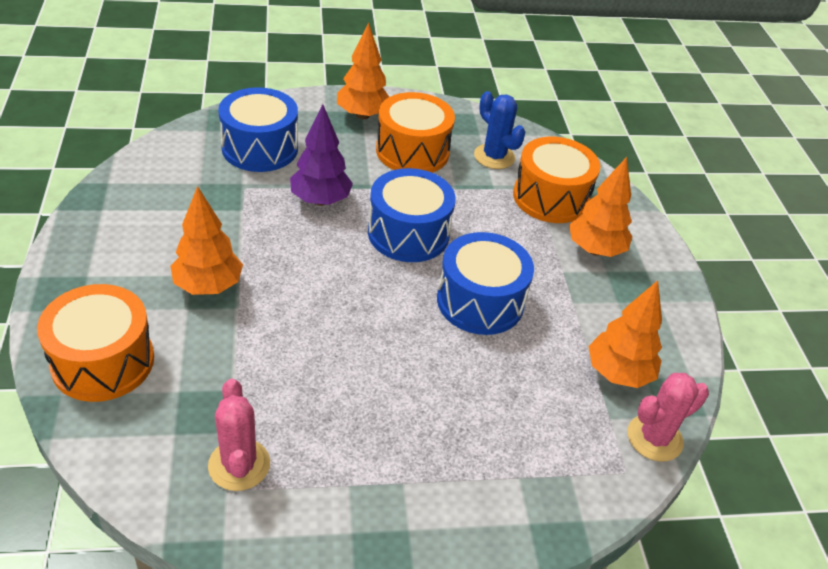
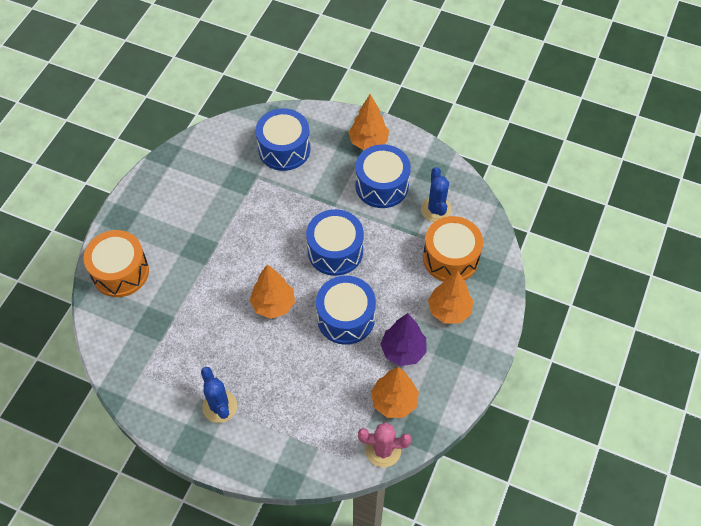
camera: 35 degrees right, 15 degrees up
(208, 286) = (197, 244): orange tree -> orange tree (273, 305)
(239, 465) = (154, 362): pink cactus -> none
(320, 200) = (297, 205): purple tree -> purple tree (403, 351)
(388, 483) = (219, 406): none -> blue cactus
(412, 151) = (382, 185): orange drum -> blue drum

